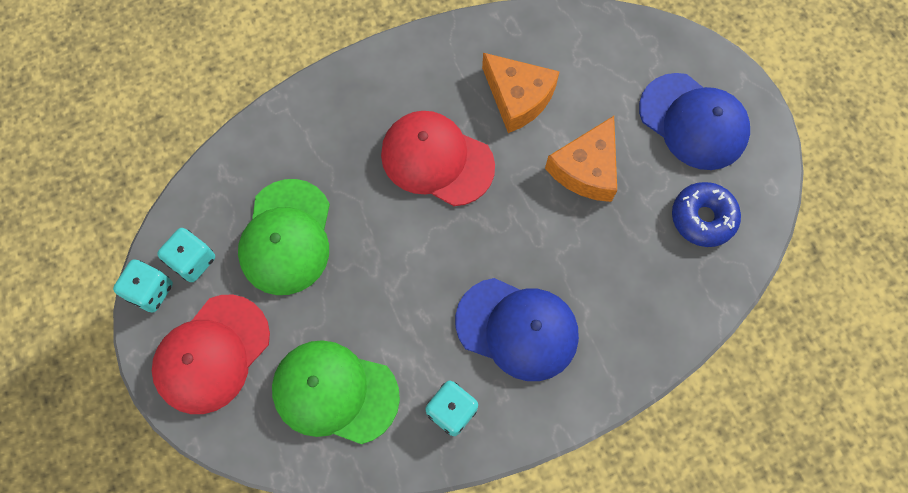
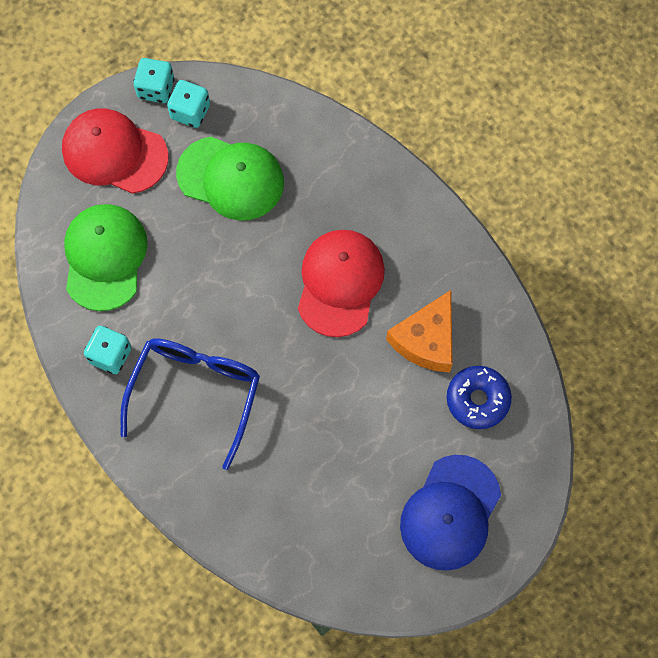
camera: 75 degrees right, 0 degrees up
(286, 237) = (231, 178): green cap -> green cap turned 150 degrees counterclockwise
(517, 329) = (196, 392): blue cap -> blue glasses
(586, 169) = (369, 420): orange cheese -> none
(702, 218) = (348, 539): blue donut -> blue donut (477, 400)

